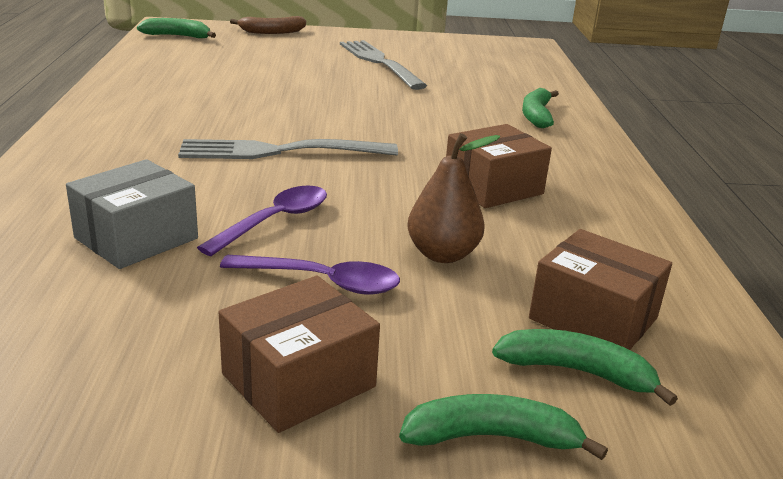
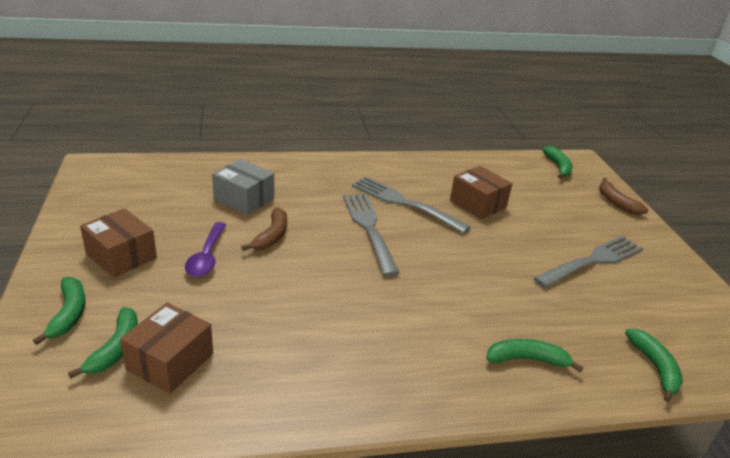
camera: 80 degrees right, 5 degrees up
(222, 121) = (405, 203): none -> grey fork
(275, 221) = (272, 236): purple spoon -> brown banana
(443, 254) = (243, 299): brown pear -> none
(493, 187) = (350, 324): brown box -> brown box (478, 204)
(536, 76) = (655, 367): none -> green banana

